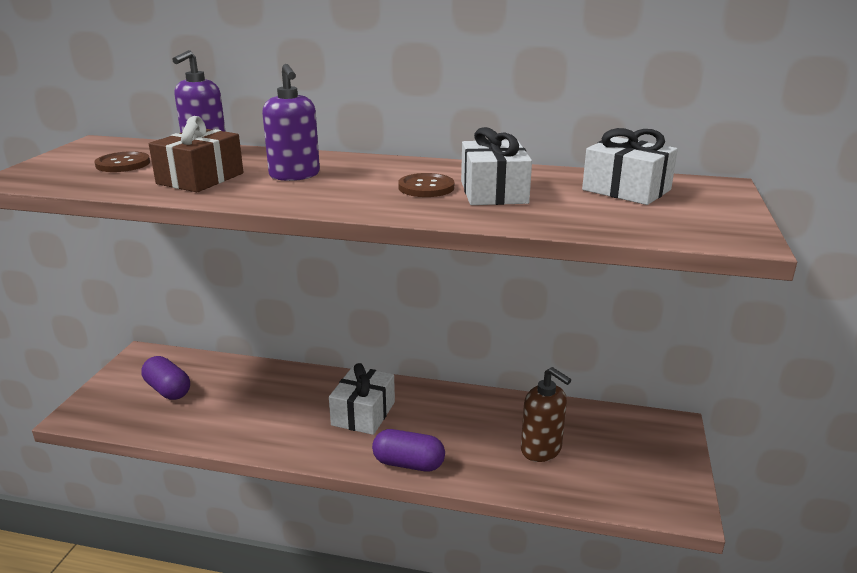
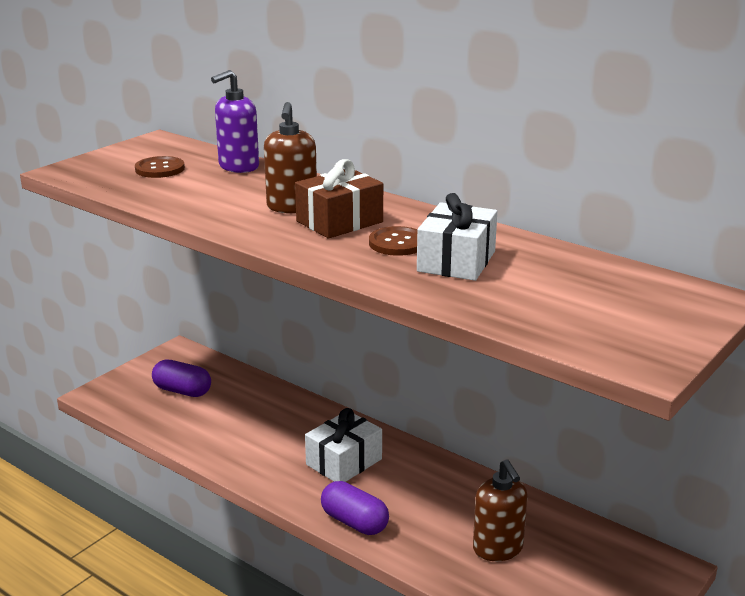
camera: 25 degrees right, 0 degrees up
(168, 390) = (182, 391): purple capsule -> purple capsule turned 45 degrees counterclockwise
(200, 178) = (209, 197): brown gift -> brown gift (339, 222)
(294, 175) = (292, 207): purple soap dispenser -> brown soap dispenser
(626, 190) = (598, 284): white gift -> none

